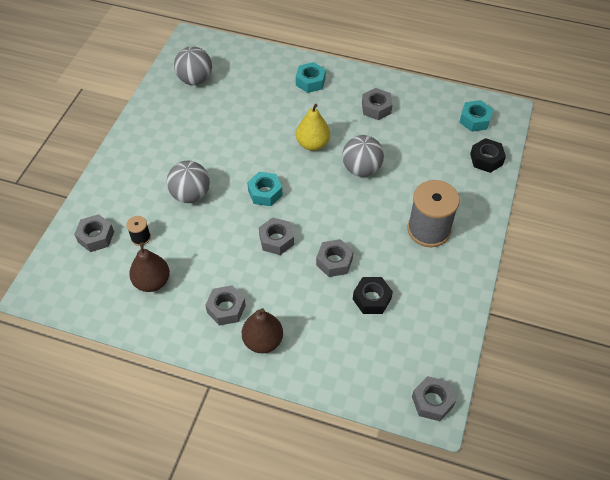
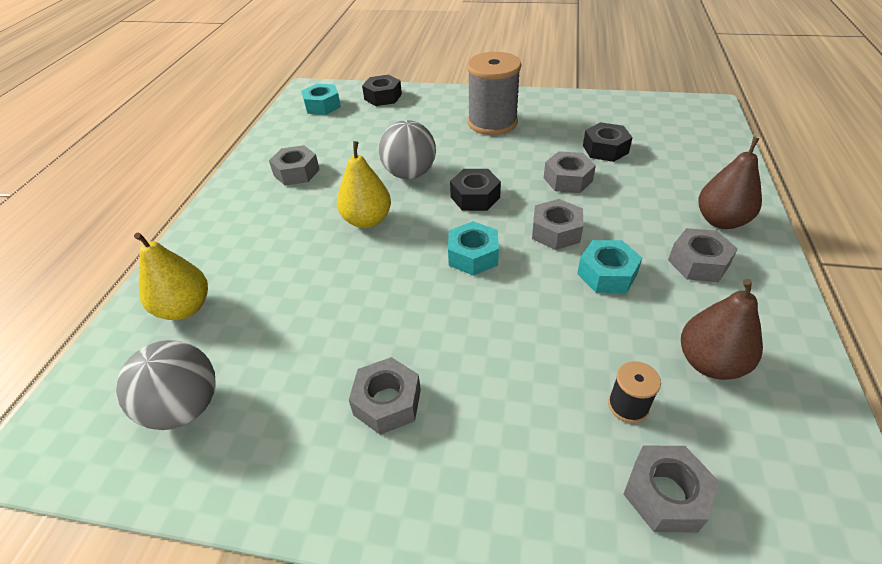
camera: 95 degrees left, 10 degrees down
(190, 195) = (502, 348): grey ball -> none
(257, 71) = (185, 308): none -> yellow pear
(310, 81) = (229, 239): turquoise nut -> turquoise nut (607, 274)
(325, 202) = (475, 197): none -> black nut
(432, 401) = (699, 108): grey nut -> grey nut (387, 402)

